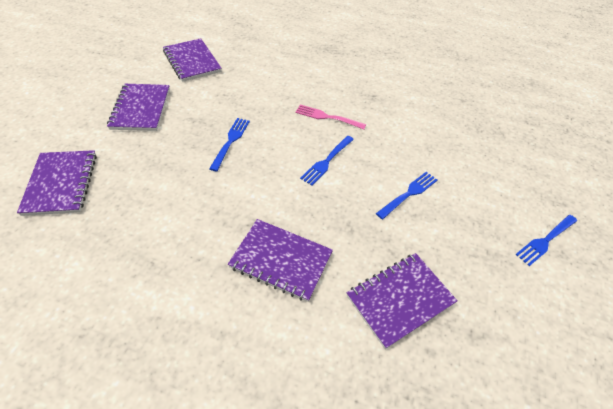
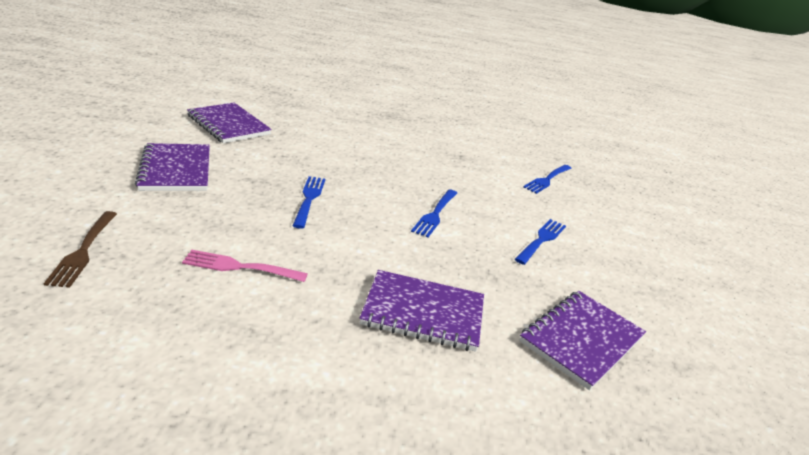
camera: 15 degrees left, 20 degrees down
(61, 183) = (83, 250): purple notebook -> brown fork
(328, 117) = (418, 174): pink fork -> pink fork (241, 267)
(545, 240) = (702, 273): blue fork -> blue fork (547, 179)

